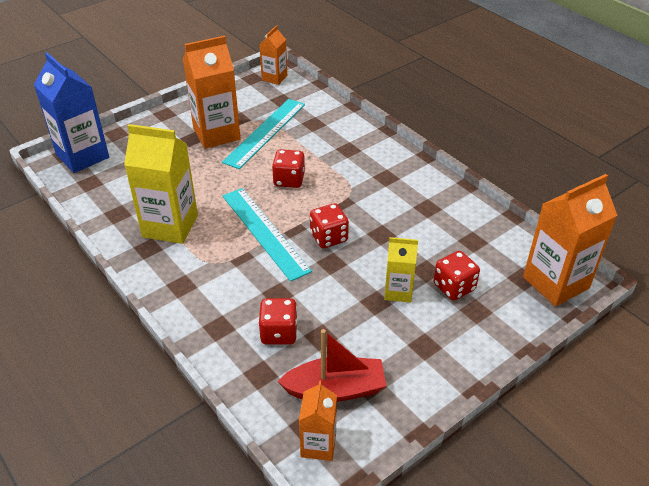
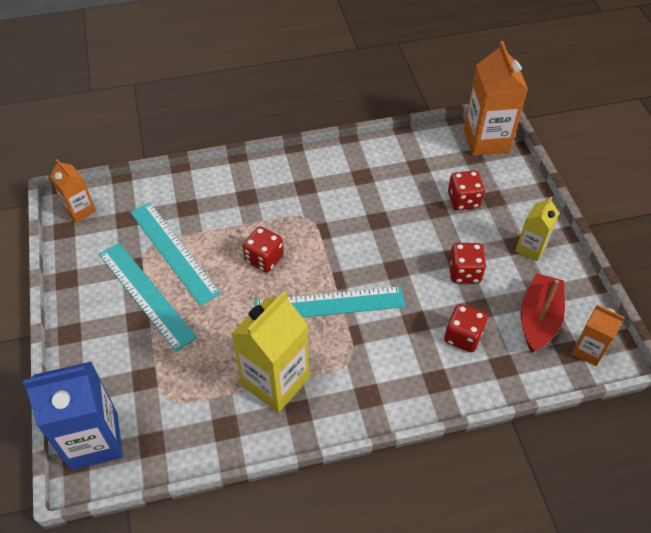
camera: 65 degrees left, 10 degrees up
(216, 134) = (146, 295): orange carton -> turquoise ruler
(328, 237) = (363, 258): red dice -> red dice (464, 272)
(398, 291) = (452, 237): yellow carton -> yellow carton (530, 248)

